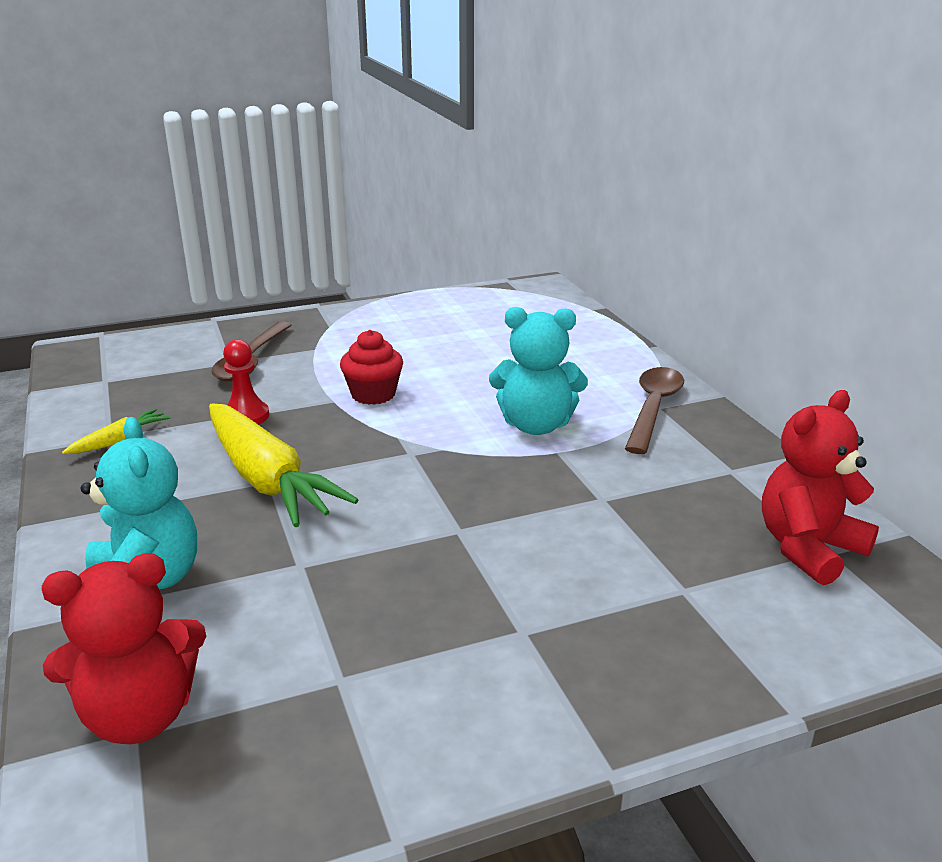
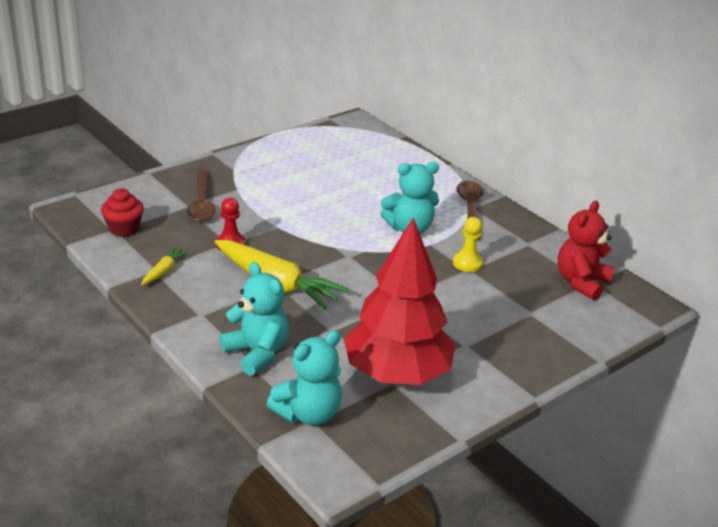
camera: 20 degrees left, 5 degrees up
(140, 716) = (308, 414): red teddy bear -> turquoise teddy bear
(358, 666) = (397, 374): none -> red tree
(373, 394) = (299, 219): red cupcake -> red cupcake (124, 229)
(605, 488) = (467, 263): none -> yellow pawn

